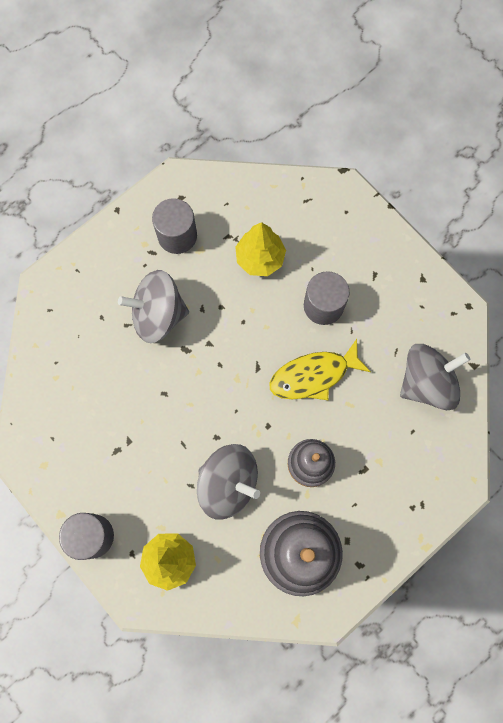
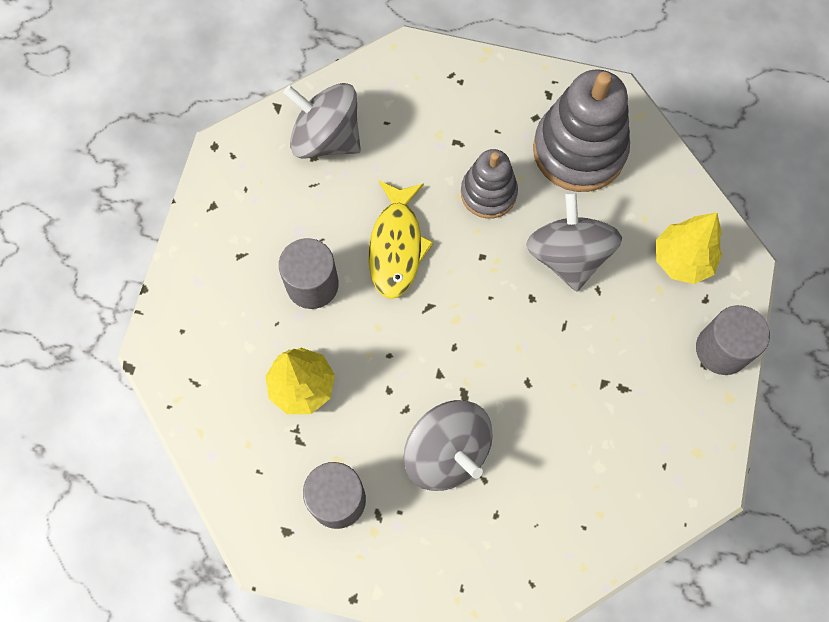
camera: 125 degrees left, 5 degrees down
(313, 375) = (396, 246): yellow fish -> yellow fish turned 60 degrees clockwise

